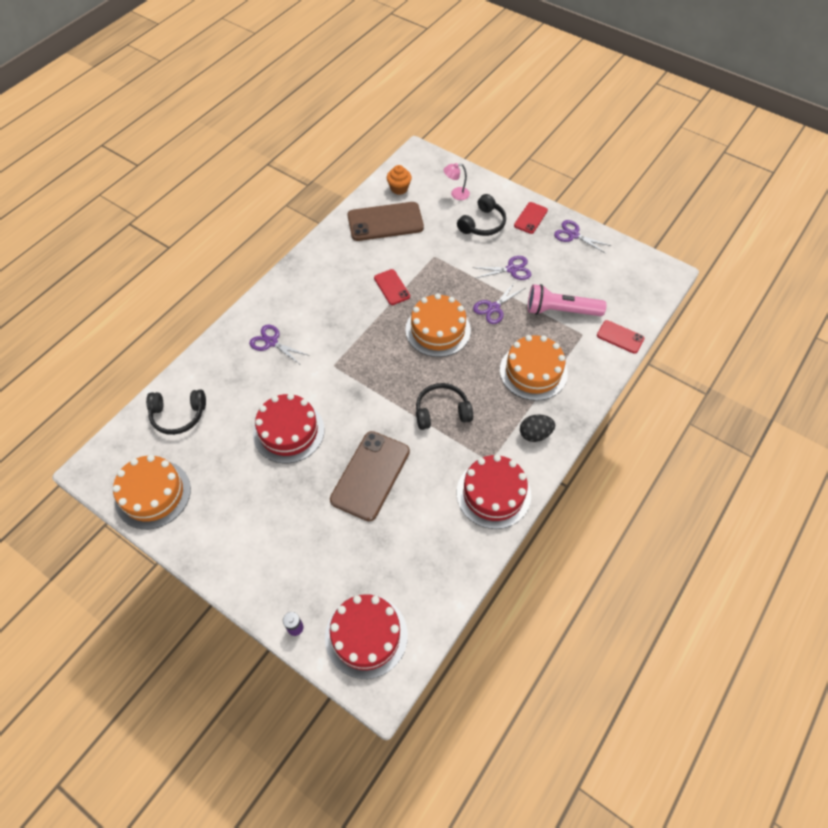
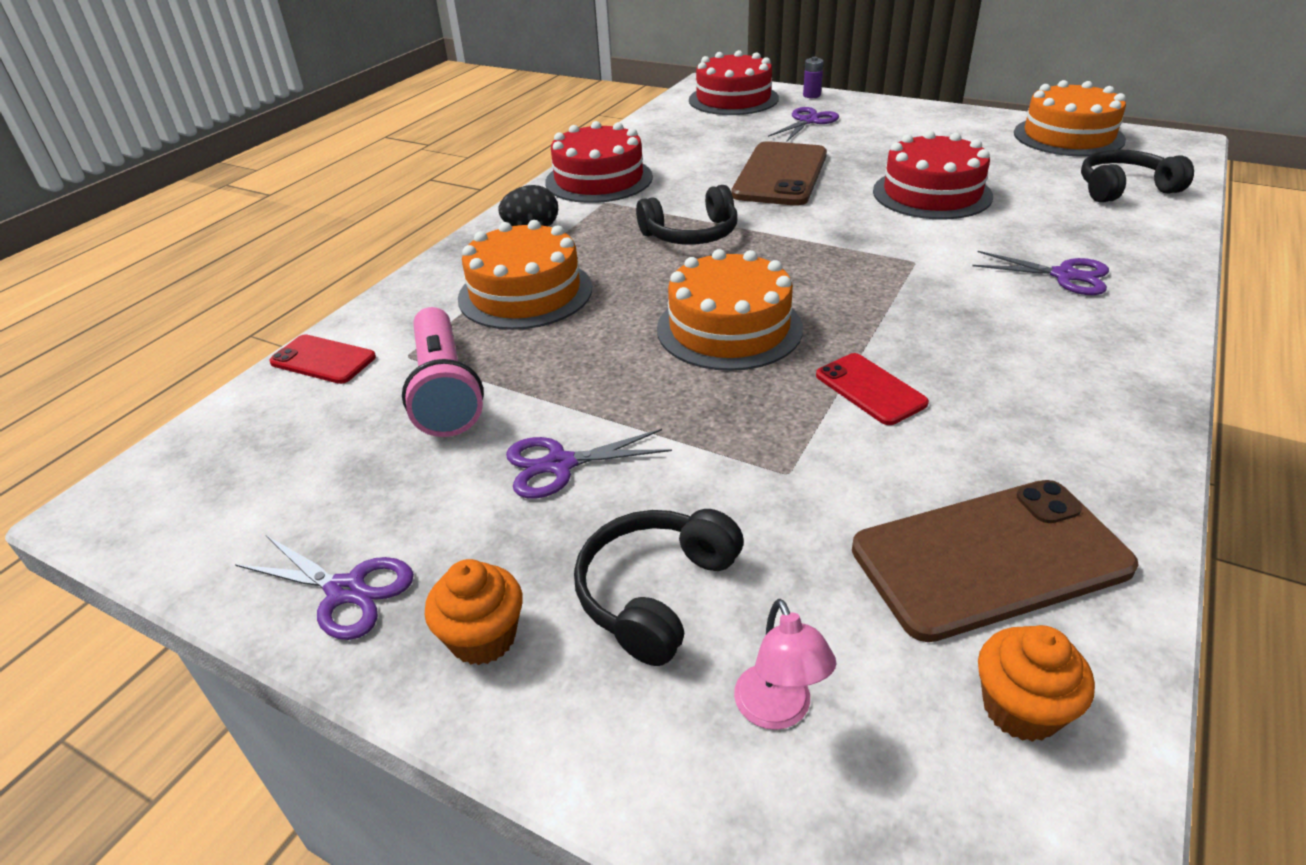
camera: 175 degrees right, 20 degrees down
(456, 194) = (778, 711): pink lamp -> pink lamp turned 90 degrees clockwise
(493, 308) = (607, 378): purple scissors -> purple scissors (808, 121)
(530, 218) = (483, 637): red phone -> orange cupcake
(560, 311) = (445, 390): pink flashlight -> pink flashlight turned 75 degrees clockwise

